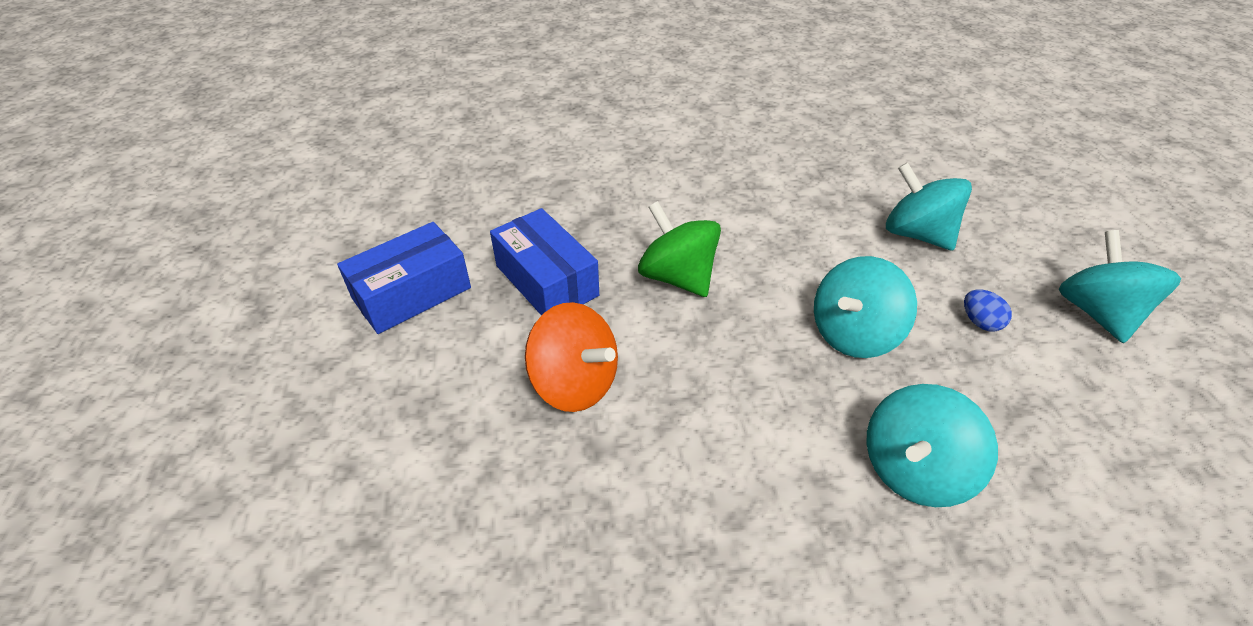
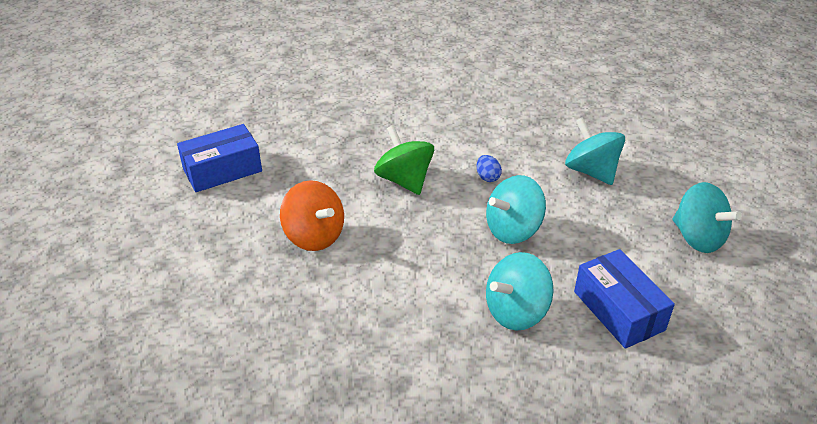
camera: 10 degrees right, 5 degrees down
(547, 280) = (314, 172): blue box -> blue box (618, 310)
(980, 322) = (607, 233): blue egg -> blue egg (487, 177)
(1097, 313) = (698, 238): turquoise spinning top -> turquoise spinning top turned 135 degrees clockwise

